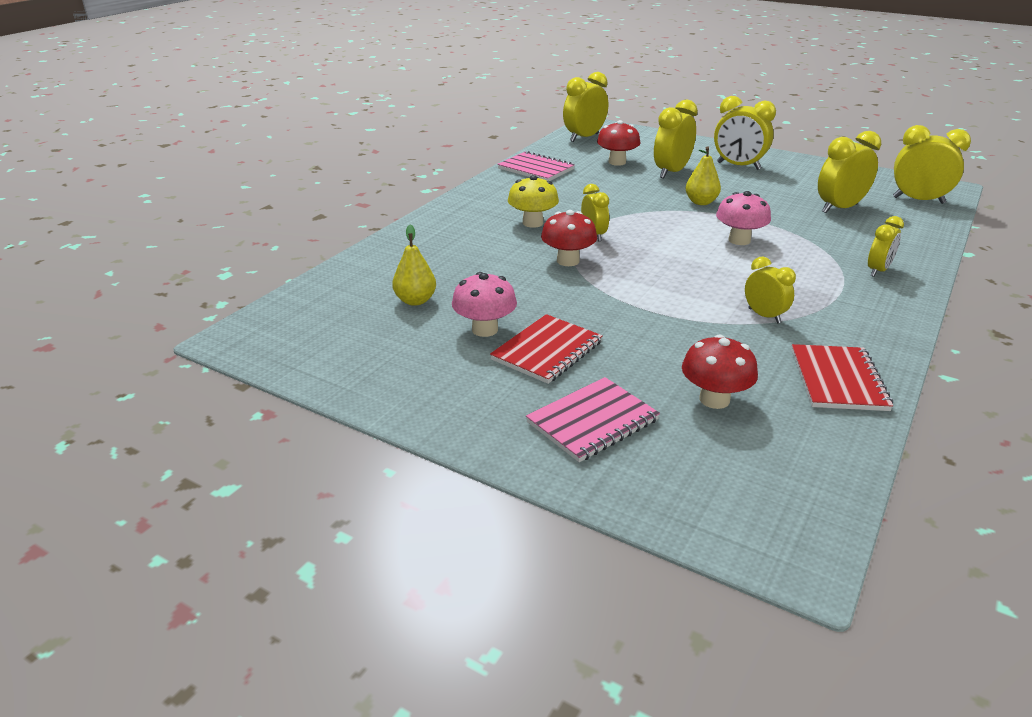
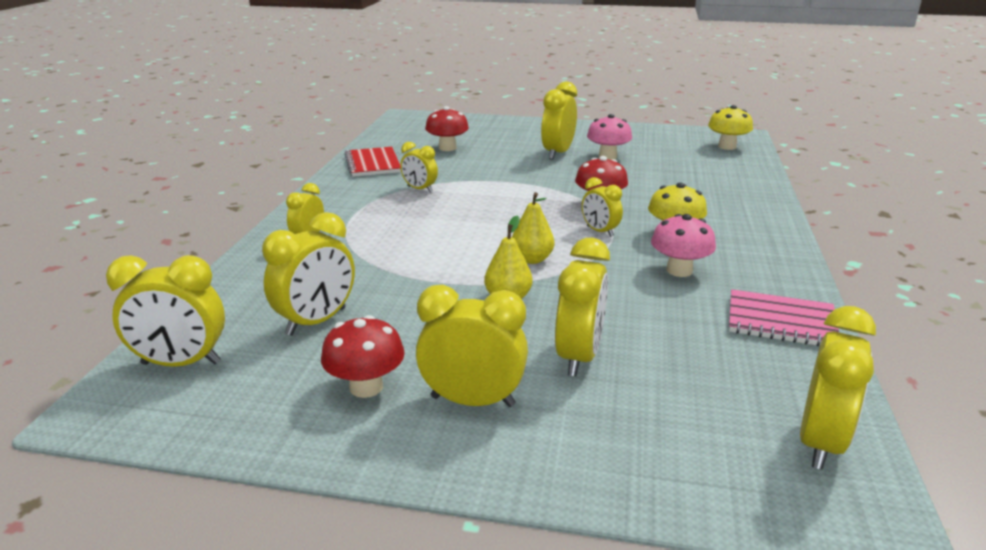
camera: 160 degrees right, 5 degrees down
(300, 319) = (727, 146): none -> yellow mushroom
(415, 300) = (675, 164): yellow pear -> yellow pear (532, 259)
(547, 351) = (557, 153): red notebook -> yellow clock
(592, 421) = (508, 134): pink notebook -> none
(617, 162) = (683, 366): red mushroom -> red mushroom (366, 387)
(739, 240) = (448, 250): pink mushroom -> pink mushroom (679, 270)

